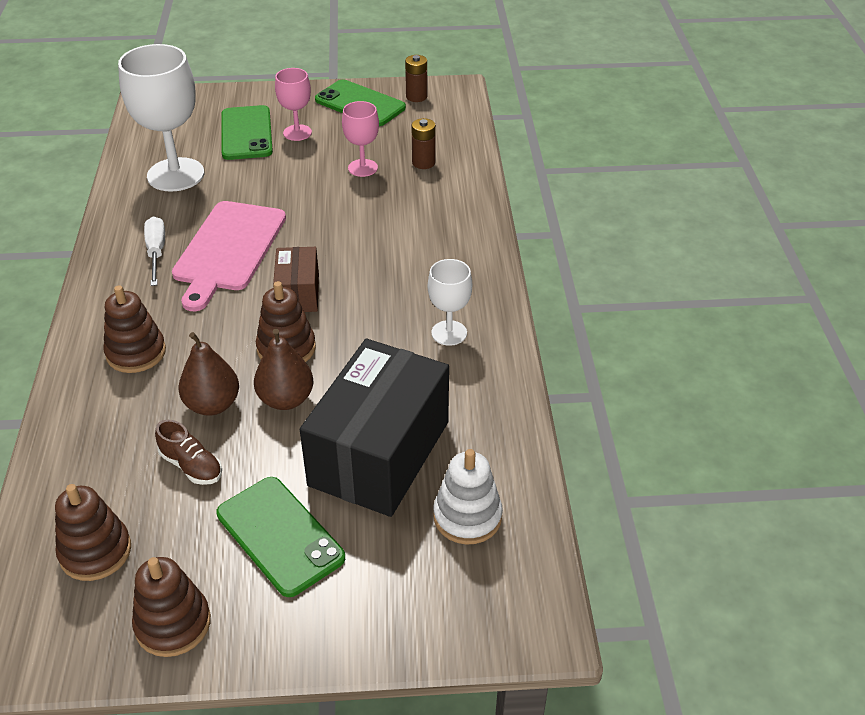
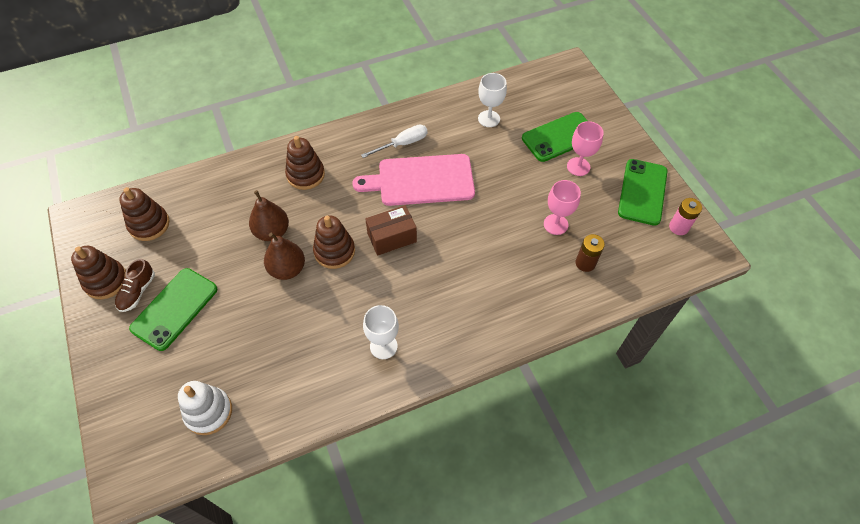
camera: 70 degrees right, 15 degrees up
(176, 175) = (489, 119): white goblet -> white goblet, size x0.53
(191, 466) = (219, 242): brown shoe -> brown shoe (137, 292)
(379, 453) = (253, 340): black box -> none
(416, 97) = (678, 227): brown battery -> pink battery

